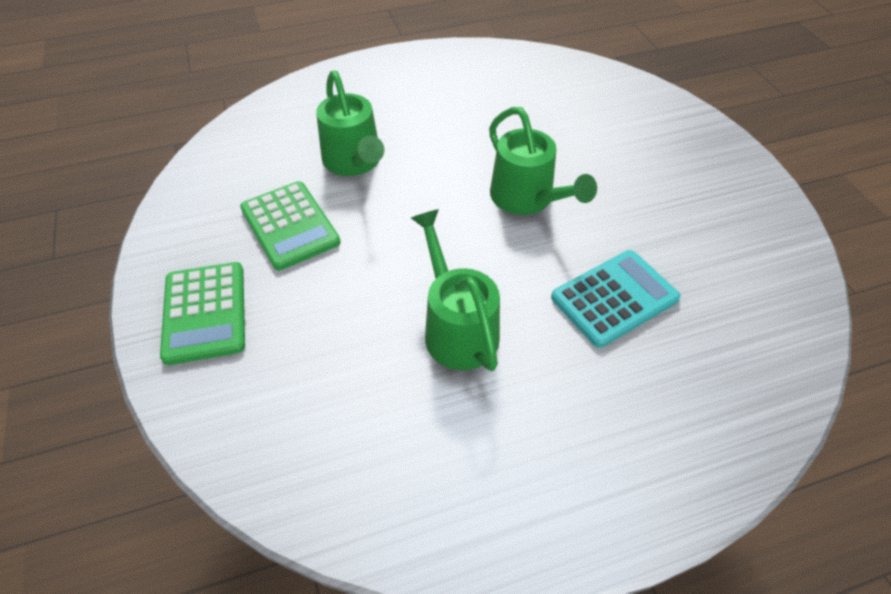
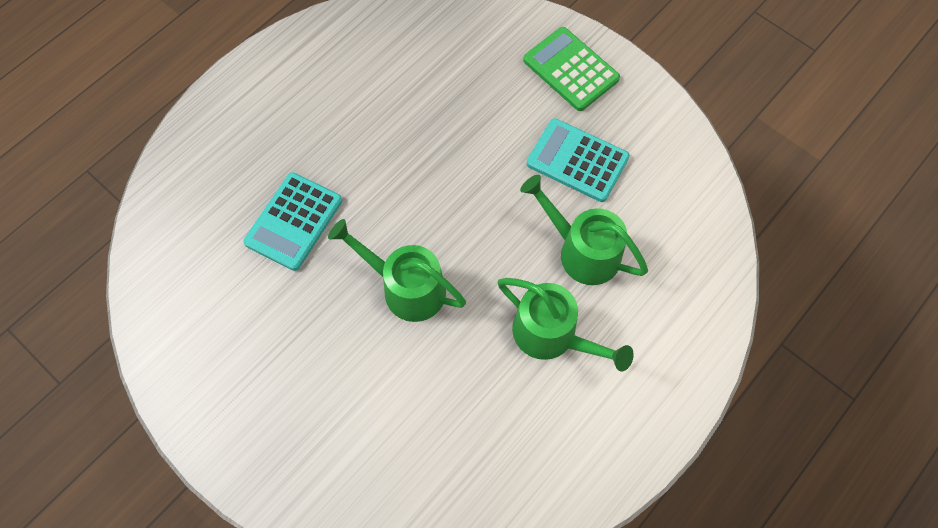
camera: 150 degrees right, 15 degrees up
(290, 225) = (577, 161): green calculator -> turquoise calculator
(456, 327) = (396, 142): green watering can -> green watering can (553, 336)

